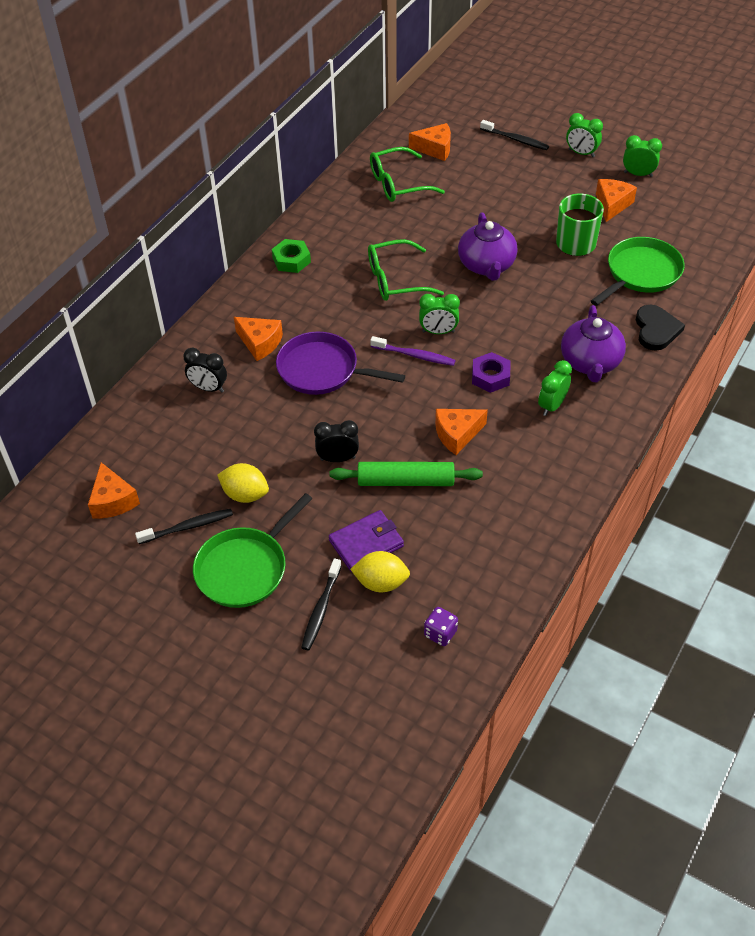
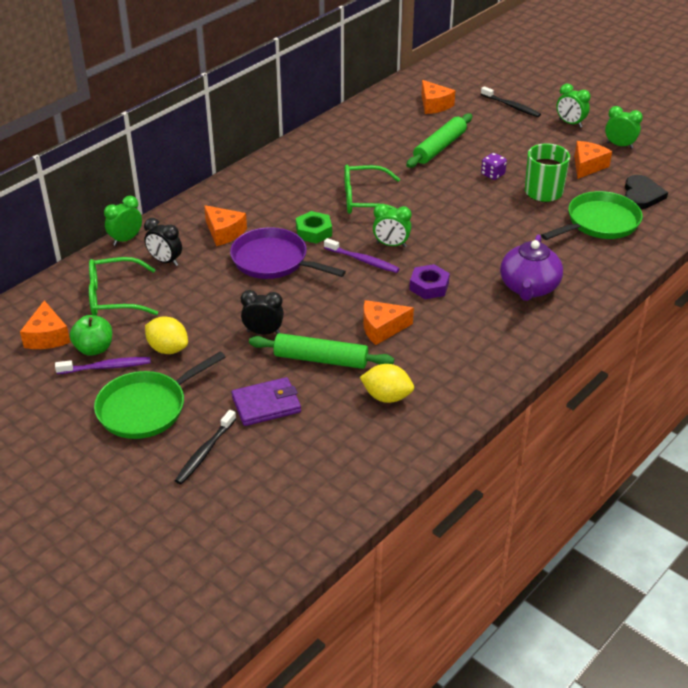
camera: 10 degrees right, 10 degrees down
(168, 507) = (94, 348): none -> green apple
(188, 527) = (106, 367): black toothbrush -> purple toothbrush
(291, 260) = (275, 173): green nut -> green nut (313, 232)
(381, 582) = (269, 439): yellow lemon -> yellow lemon (387, 397)
(398, 184) = (391, 127): green glasses -> green glasses (114, 297)
(435, 149) = (434, 105): orange cheese -> orange cheese turned 45 degrees clockwise
(440, 633) = (312, 490): purple dice -> purple dice (492, 174)
(455, 202) = (439, 147): none -> green rolling pin
(486, 265) = (453, 199): purple teapot -> none
(552, 406) = (481, 317): green clock -> green clock (126, 239)
(656, 330) = (601, 270): black heart -> black heart (641, 195)

